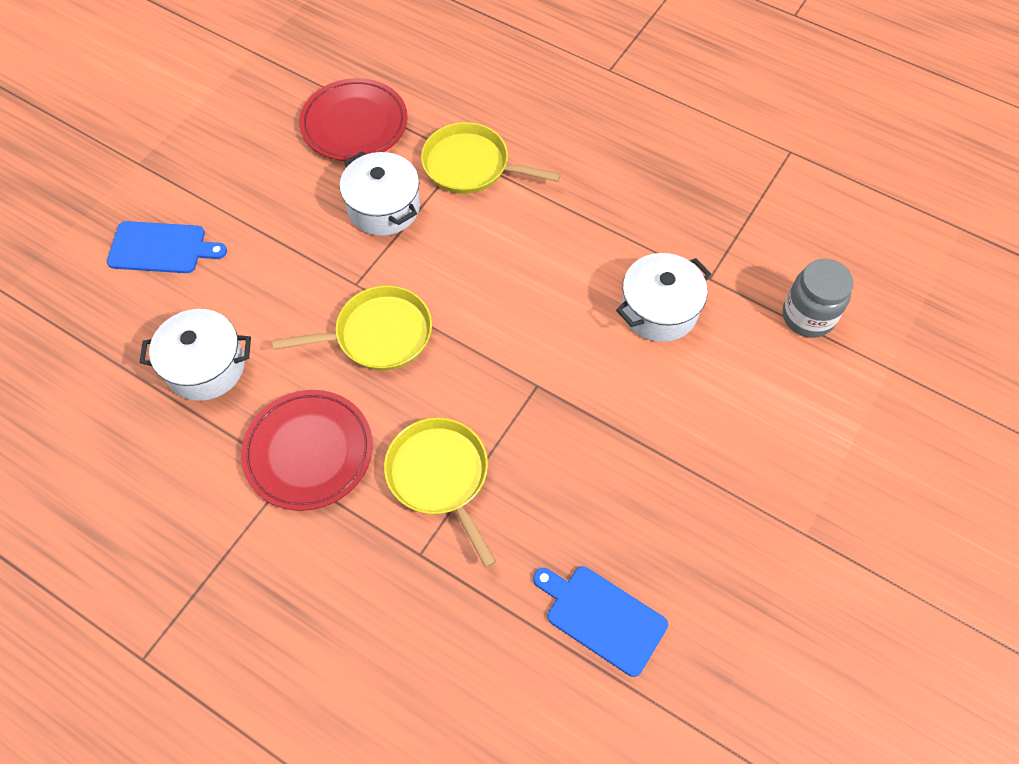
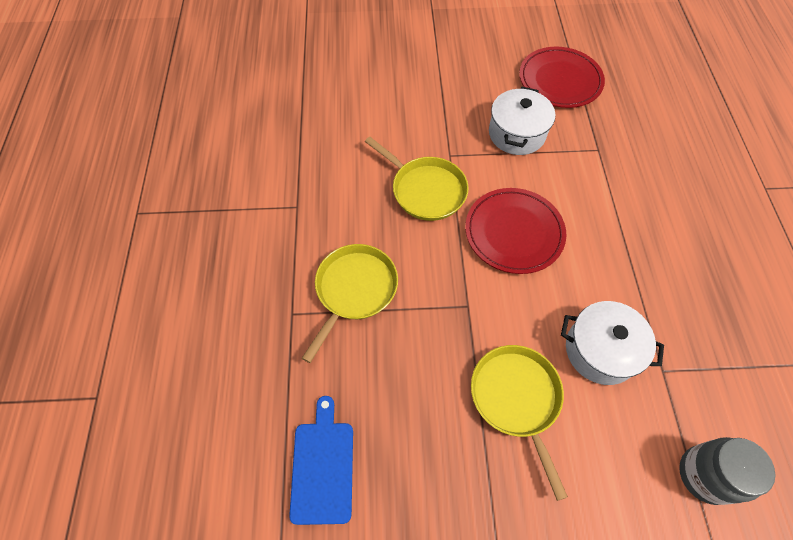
camera: 55 degrees right, 0 degrees up
(161, 248) = (389, 53): blue cutting board -> none
(205, 366) = (332, 122): white pot -> none
(308, 452) = (317, 207): red plate -> red plate (514, 233)
(470, 165) = (595, 158): yellow pan -> yellow pan (516, 398)

